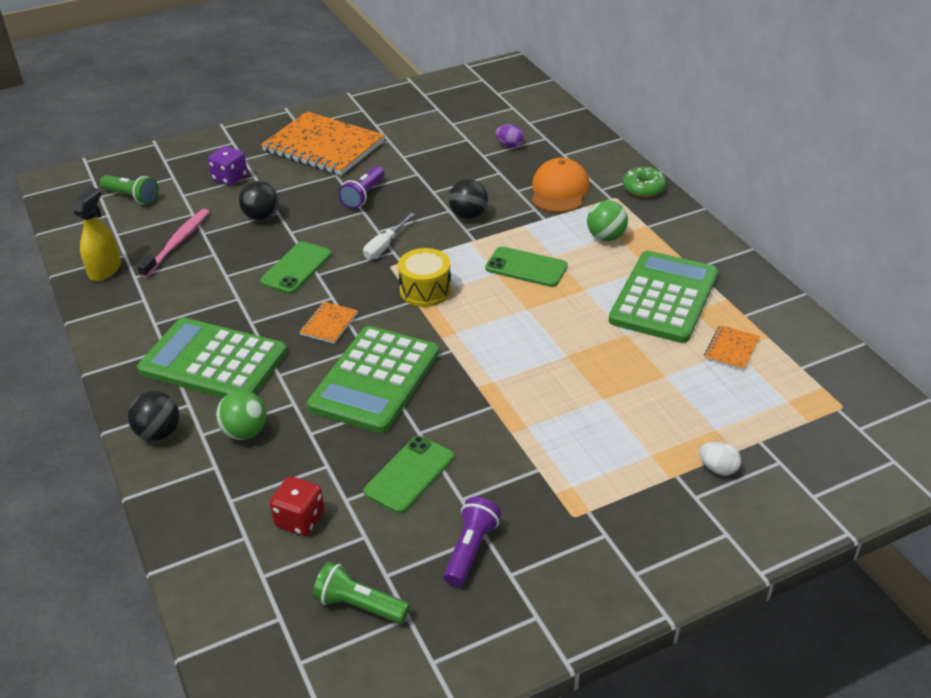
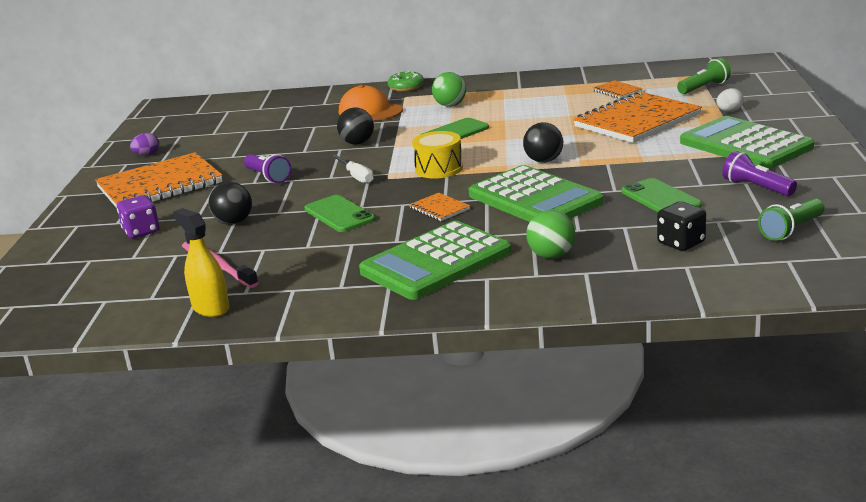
camera: 60 degrees left, 15 degrees down
(132, 197) = (91, 285): green flashlight -> green flashlight (704, 88)
(158, 433) = (515, 295): black ball -> black ball (544, 161)
(300, 519) = (681, 243): red dice -> black dice
(509, 145) = (281, 118): purple egg -> purple egg (147, 154)
(636, 394) = (637, 121): none -> orange notebook
(664, 298) = (542, 100): green calculator -> green calculator (745, 145)

